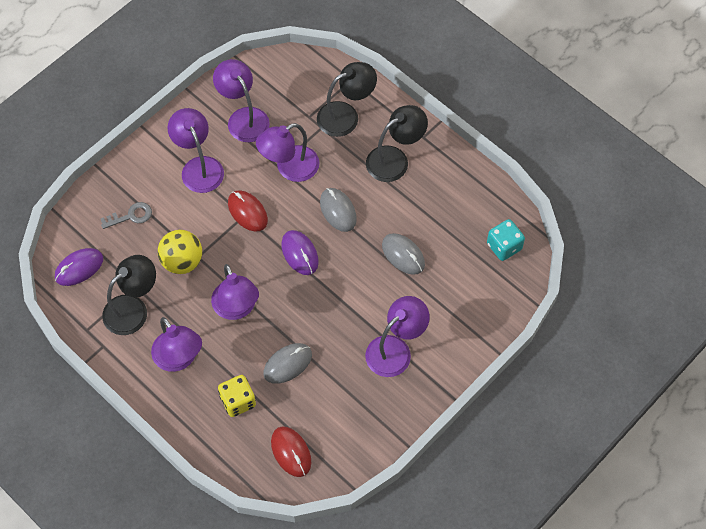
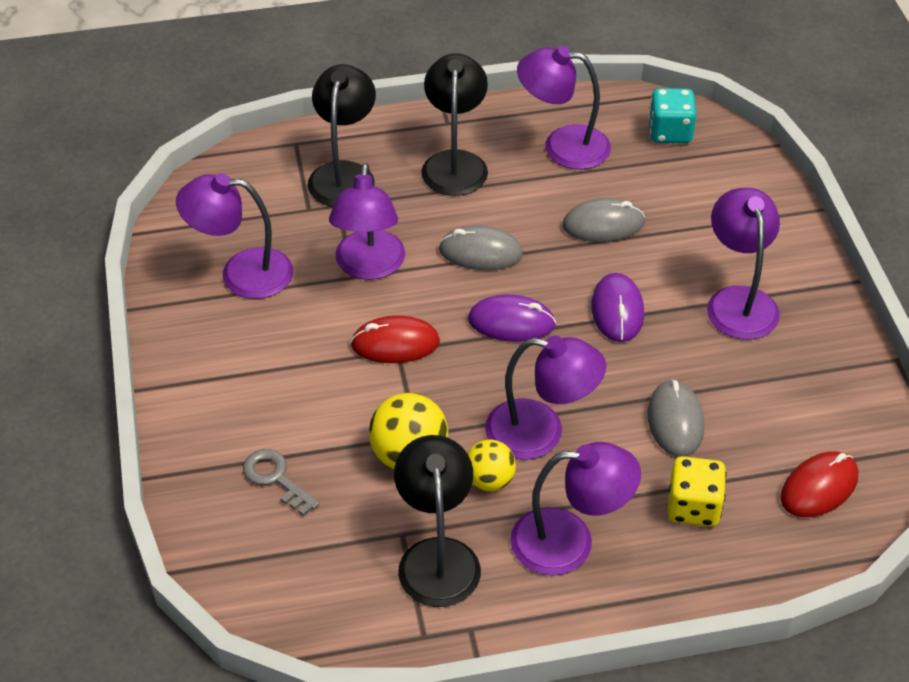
camera: 55 degrees left, 15 degrees down
(79, 268) = (305, 590): purple mouse -> purple mouse (617, 311)
(131, 216) = (276, 478): grey key -> grey key turned 60 degrees counterclockwise
(192, 304) = (489, 480): none -> yellow ball
(199, 167) = (271, 359): purple lamp -> purple lamp (562, 146)
(291, 452) = (819, 487): red mouse -> red mouse turned 45 degrees counterclockwise

